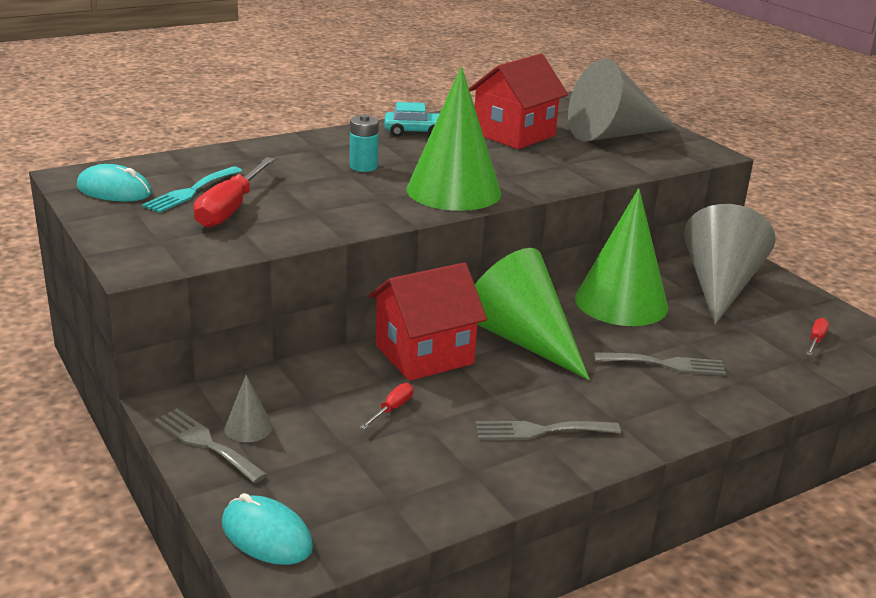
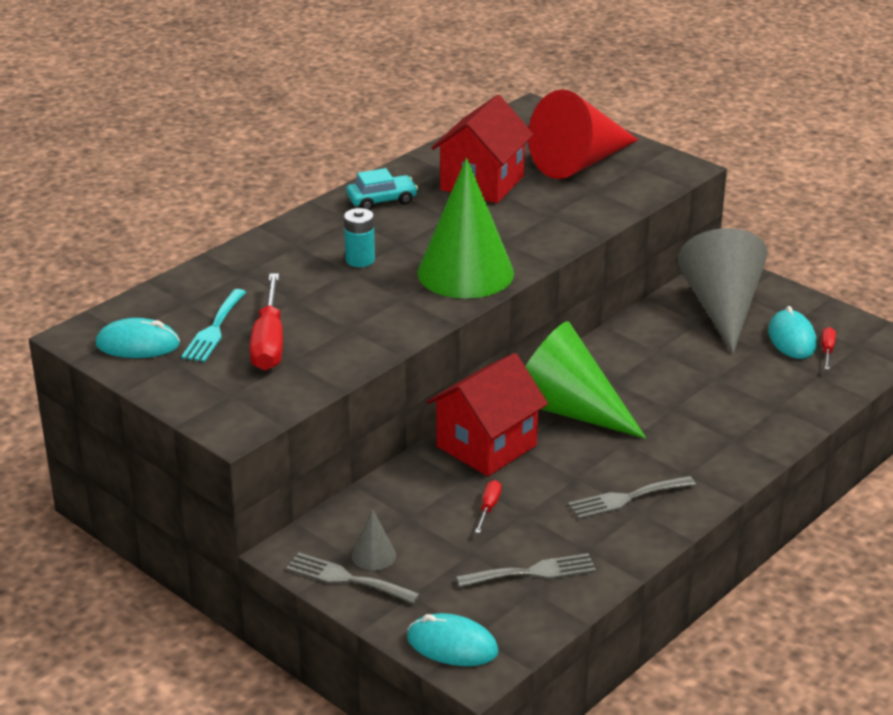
camera: 15 degrees left, 5 degrees up
(613, 135) = (580, 162): grey cone -> red cone
(621, 302) = (639, 347): green cone -> none
(665, 364) = (705, 406): grey fork -> grey fork (532, 572)
(781, 323) = (791, 338): none -> turquoise mouse

